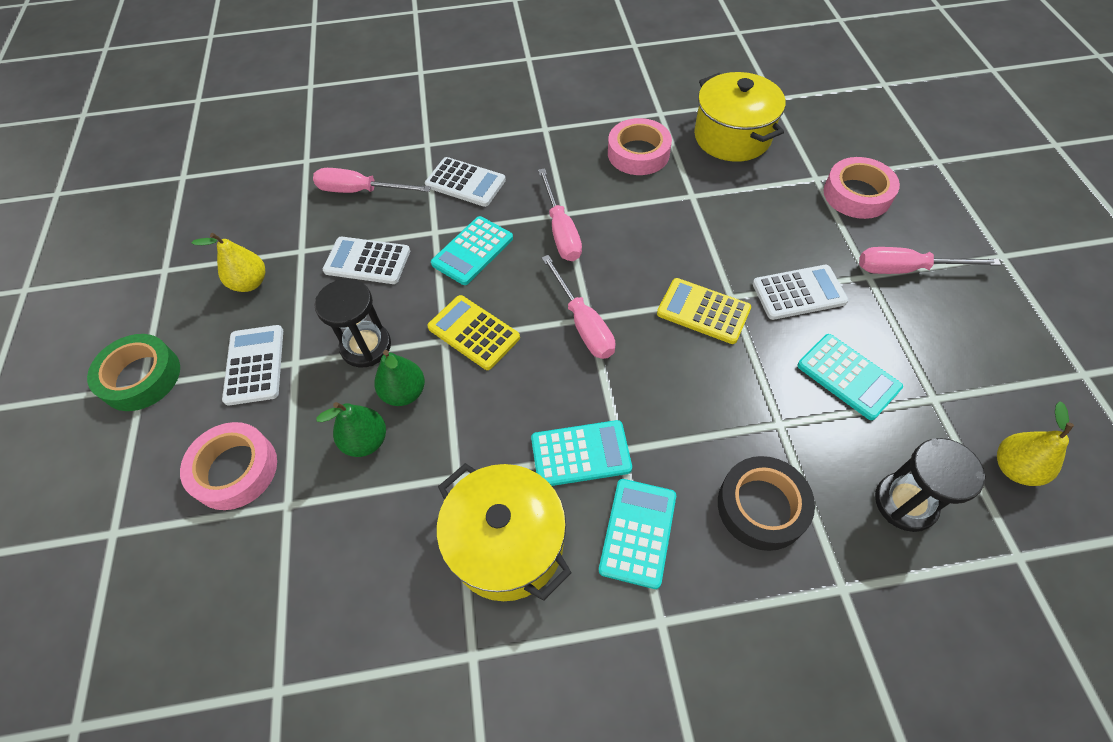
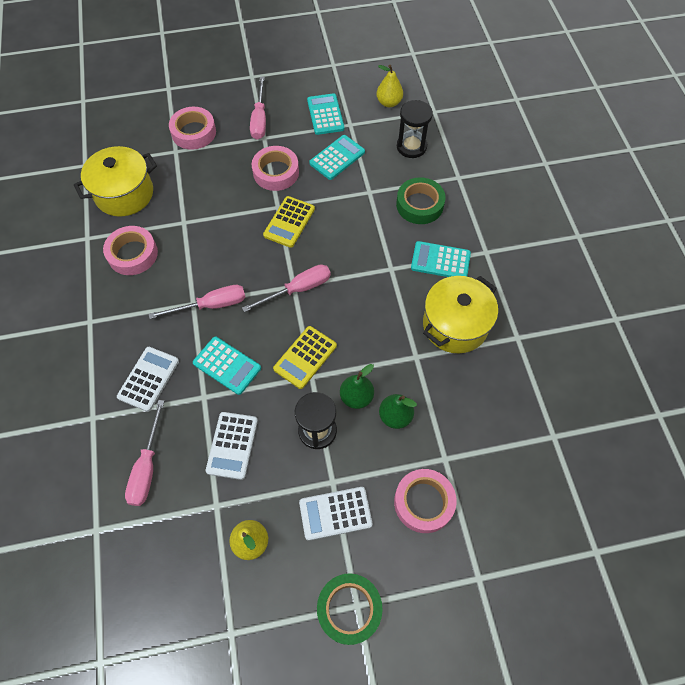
camera: 95 degrees left, 5 degrees up
(580, 454) = (395, 289): turquoise calculator -> turquoise calculator (325, 114)
(761, 506) = (419, 205): black tape -> green tape
(799, 293) = (276, 172): white calculator -> pink tape

